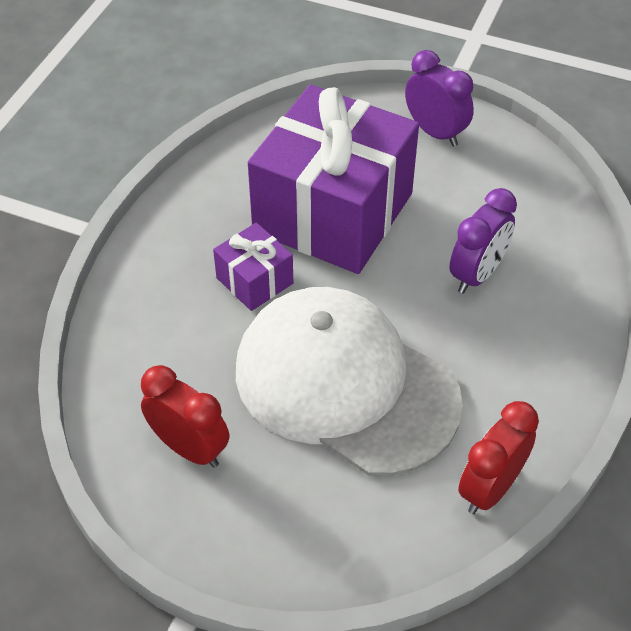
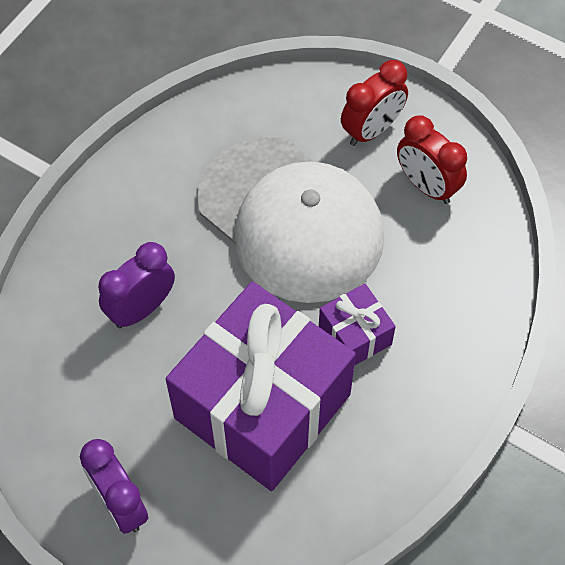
camera: 170 degrees left, 10 degrees up
(490, 488) = (199, 122): red clock -> red clock (372, 130)

